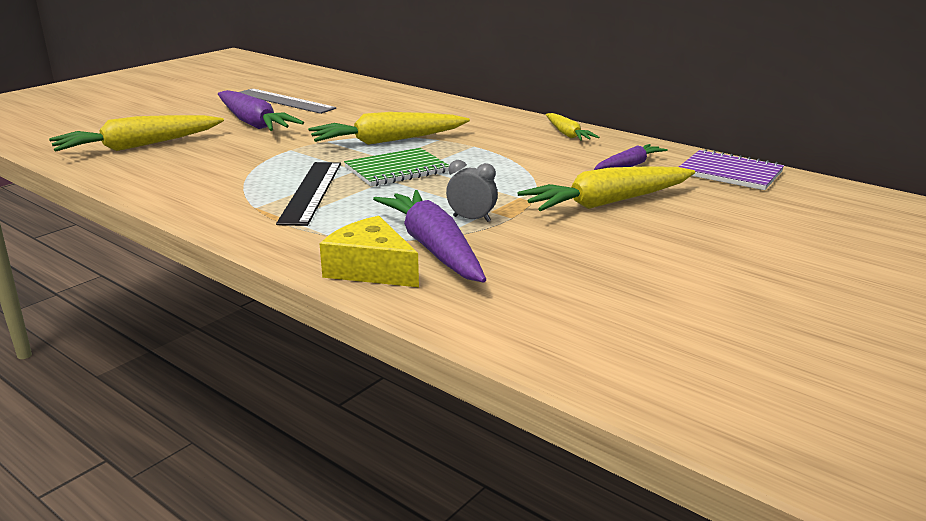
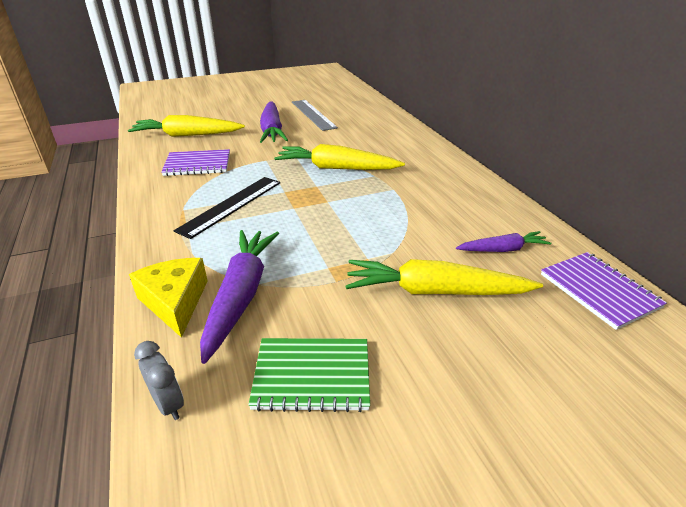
camera: 30 degrees right, 10 degrees up
(205, 168) = (197, 164): none -> purple notebook
(397, 170) = (310, 199): green notebook -> green notebook (312, 376)
(471, 219) = (304, 271): grey clock -> grey clock (168, 404)
(567, 134) = (483, 196): yellow carrot -> none

